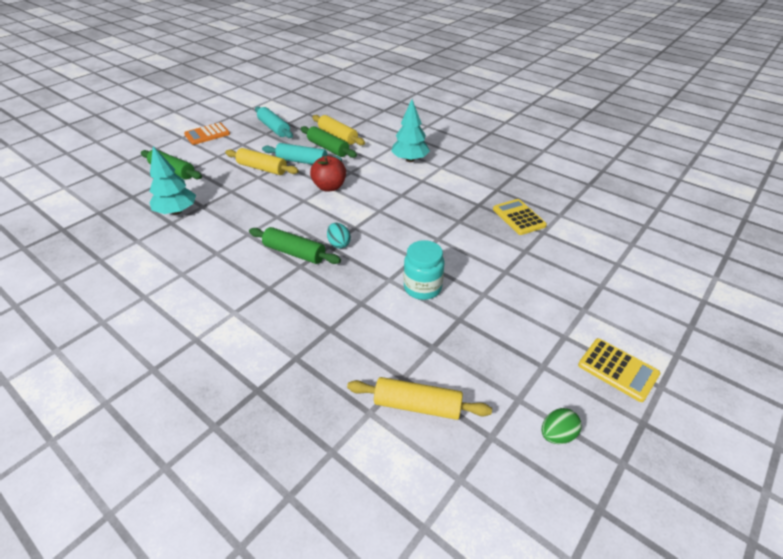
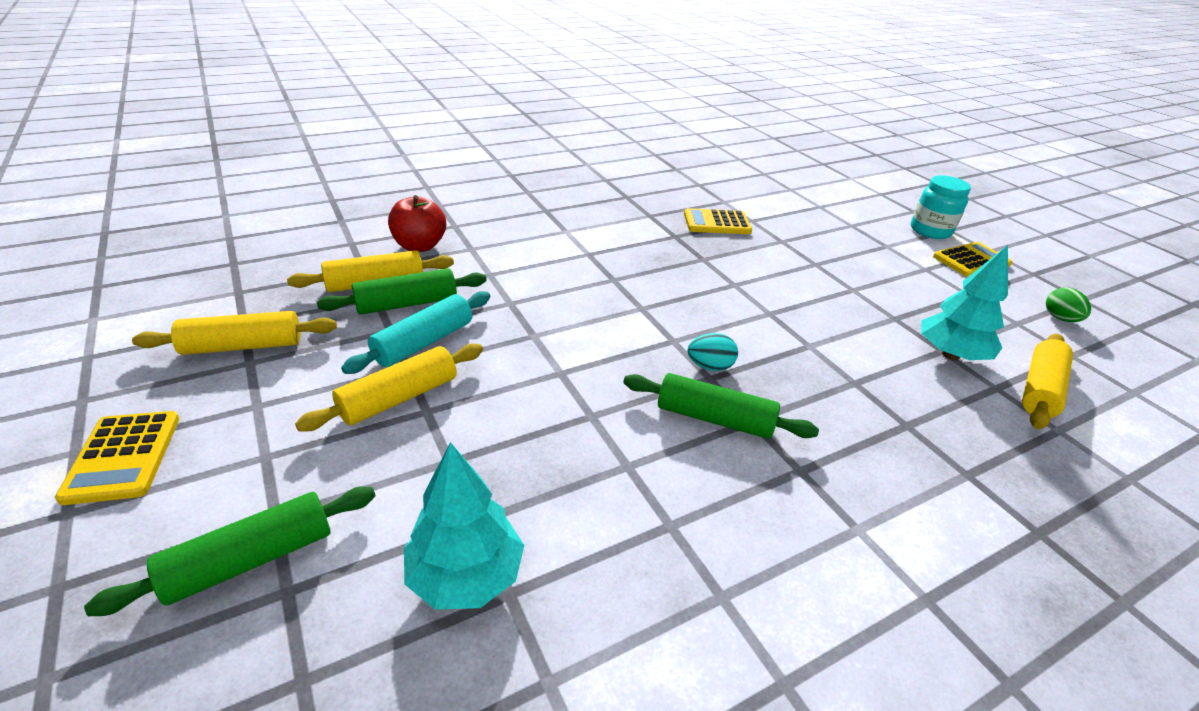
camera: 70 degrees left, 5 degrees down
(207, 134) = (123, 457): orange calculator -> yellow calculator
(274, 128) = (243, 346): turquoise rolling pin -> yellow rolling pin
(294, 253) = (714, 418): green rolling pin -> green rolling pin turned 60 degrees clockwise
(329, 187) = (540, 335): red apple -> red apple (419, 246)
(410, 160) = (524, 245): turquoise tree -> turquoise tree (950, 354)
(422, 288) = (833, 325): turquoise jar -> turquoise jar (930, 231)

